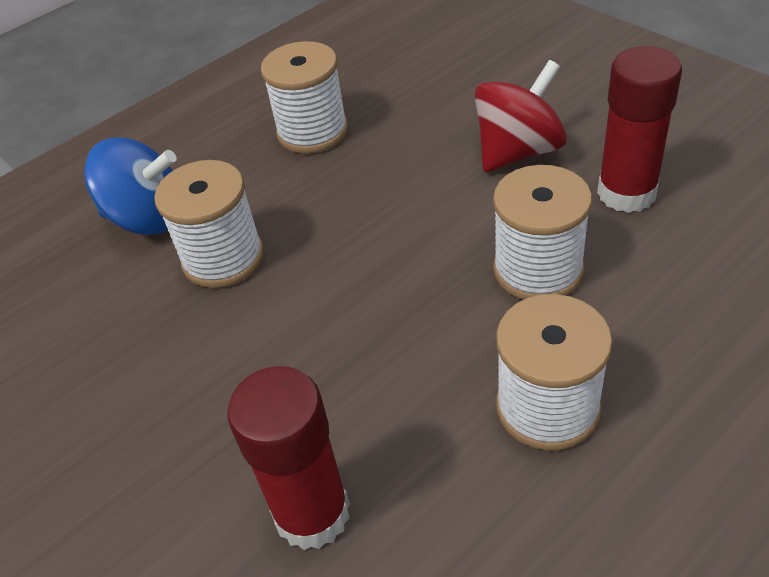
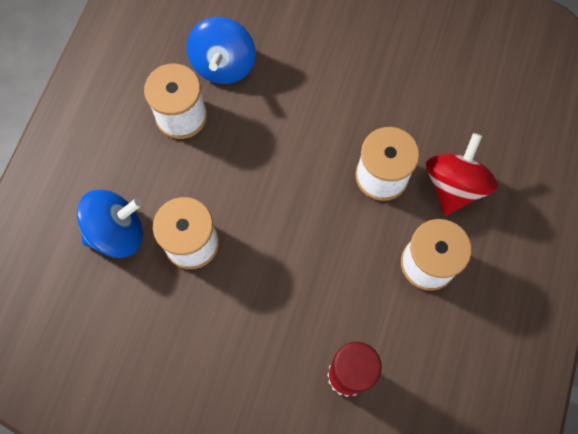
camera: 35 degrees left, 25 degrees up
(399, 99) = (223, 65): none -> blue spinning top
(518, 151) = (326, 86): red spinning top -> red spinning top (454, 186)
(626, 193) = (404, 98): red glue stick -> none

